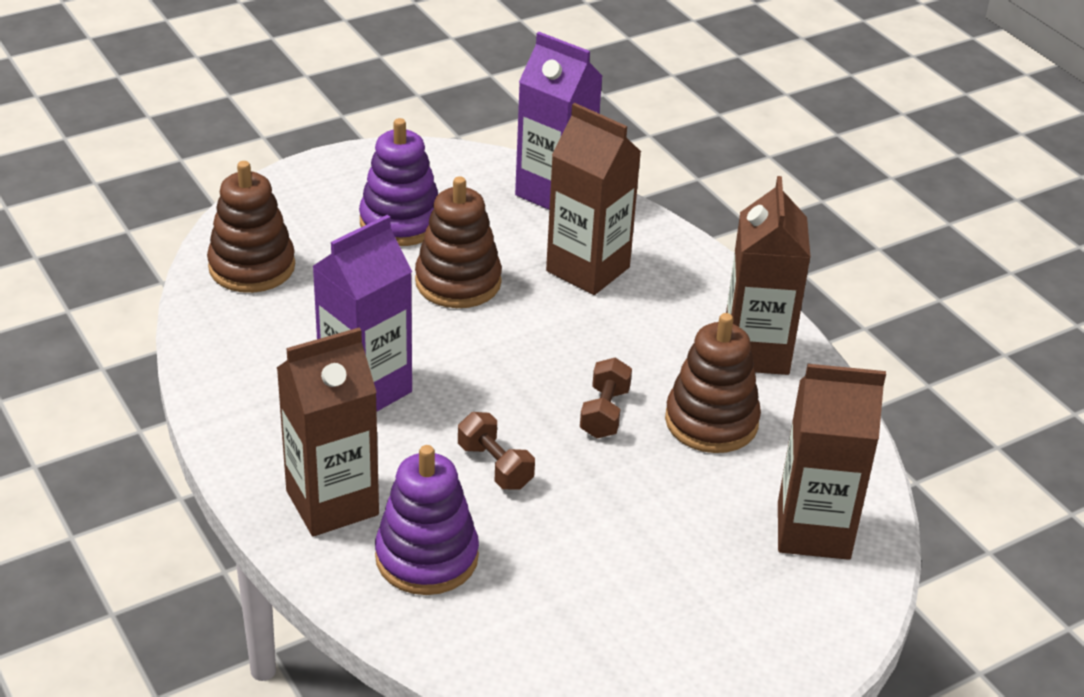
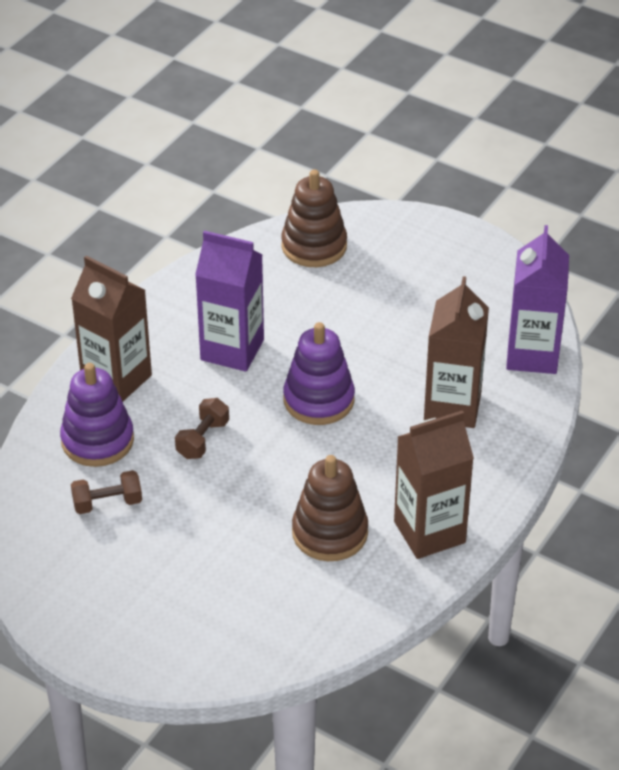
camera: 65 degrees right, 5 degrees up
(401, 222) = (424, 292): purple stacking toy -> purple stacking toy (318, 400)
(458, 282) = (380, 347): brown stacking toy -> none
(604, 413) = (296, 473): brown dumbbell -> brown dumbbell (107, 503)
(813, 530) = (252, 624): brown carton -> none

